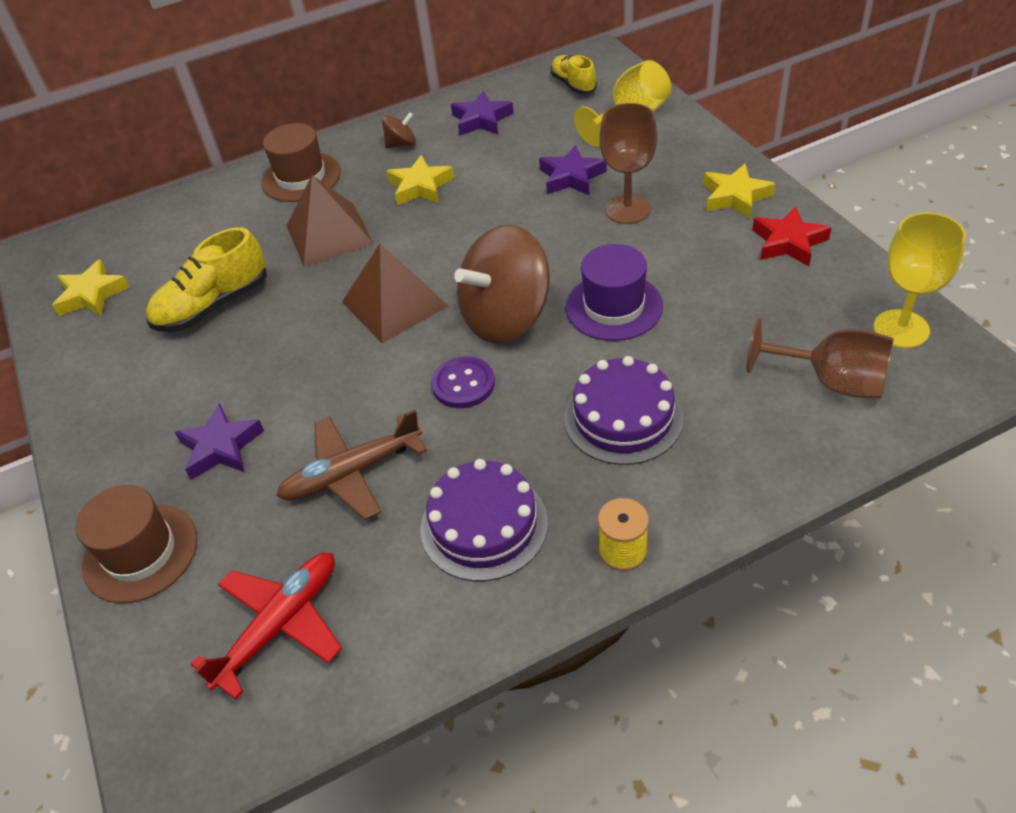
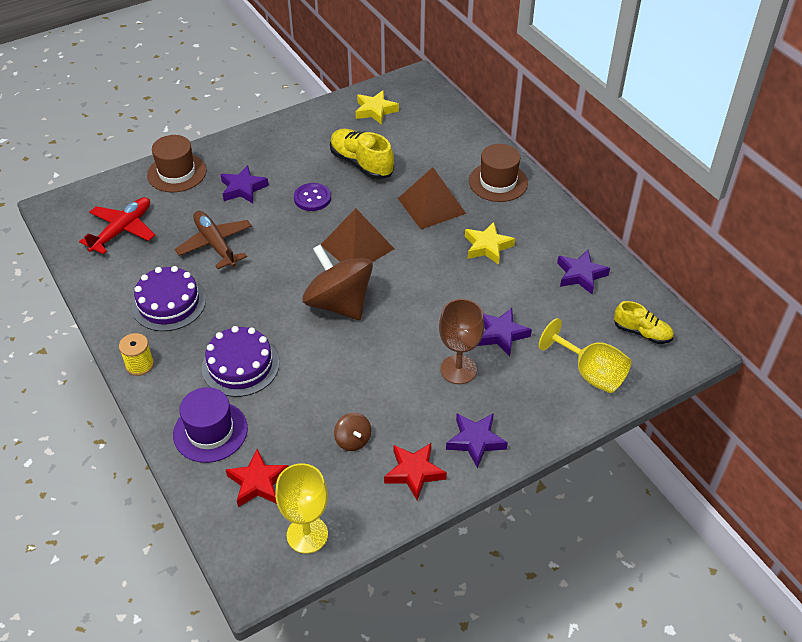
camera: 80 degrees right, 0 degrees up
(279, 626) = (122, 230): red plane -> red plane turned 90 degrees counterclockwise
(401, 144) = (543, 230): brown spinning top -> brown spinning top (353, 440)
(463, 384) = (279, 286): purple button -> purple button (312, 198)
(573, 85) = (642, 332): yellow shoe -> yellow shoe turned 60 degrees clockwise
(614, 306) = (345, 361): purple hat -> purple hat (210, 431)
(735, 197) = (475, 441): yellow star -> purple star
(831, 381) = (258, 482): brown goblet -> red star

